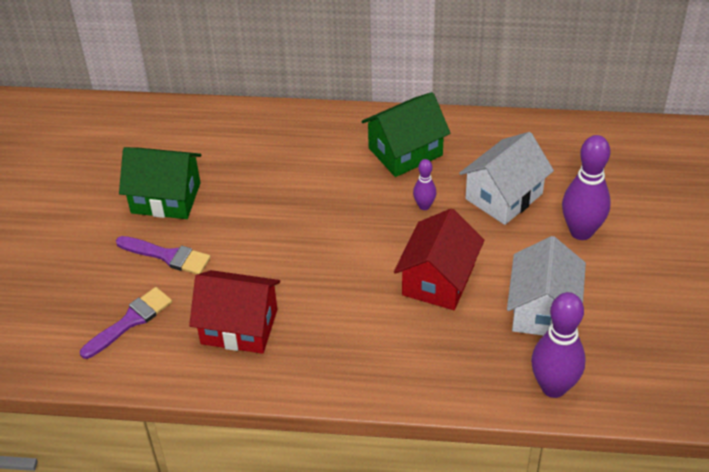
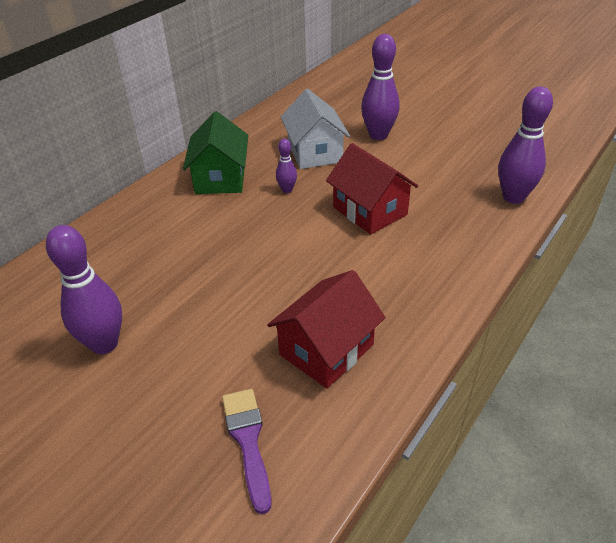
camera: 60 degrees left, 5 degrees down
(166, 198) = (104, 344): green house -> purple bowling pin
(167, 256) = (185, 372): purple brush -> none
(543, 310) = (437, 175): white house -> none

